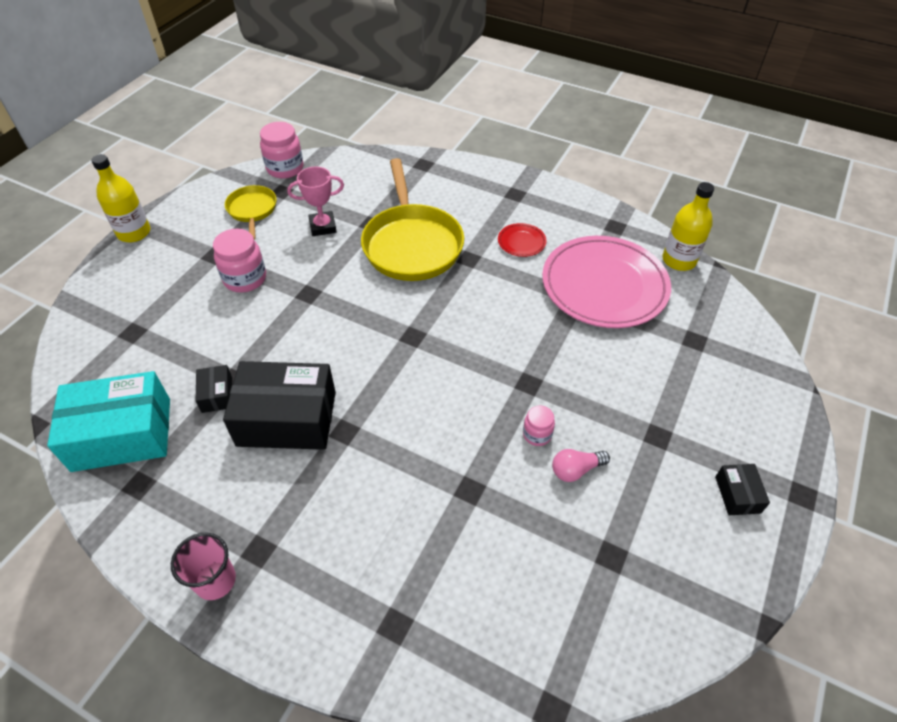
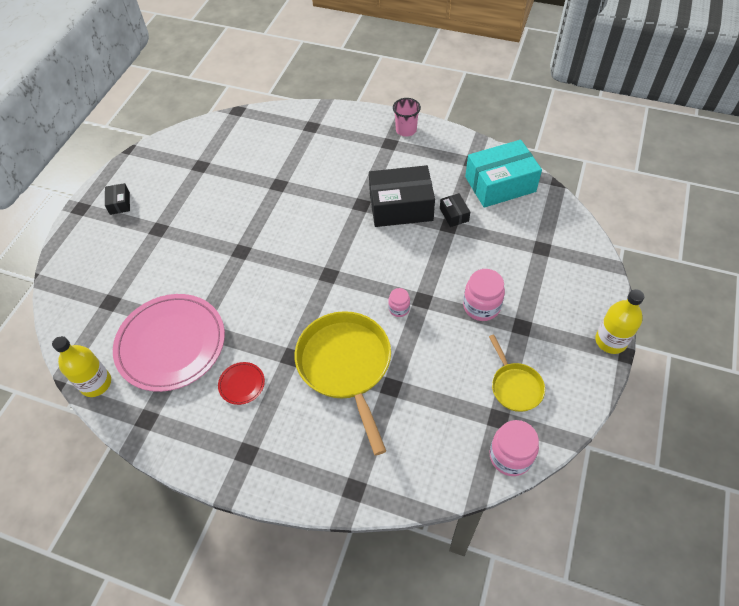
camera: 175 degrees right, 5 degrees up
(323, 226) = (436, 375): pink trophy -> none
(537, 434) = (237, 219): pink jar -> pink jar (399, 309)
(576, 470) = (214, 203): pink light bulb -> none

